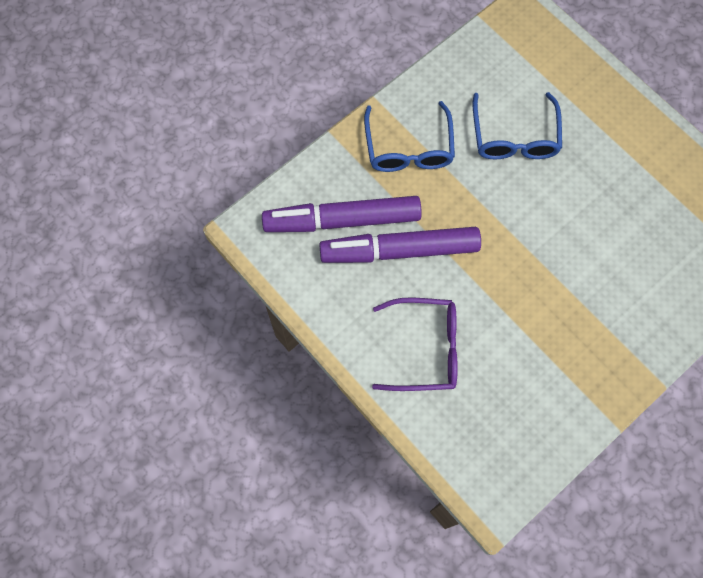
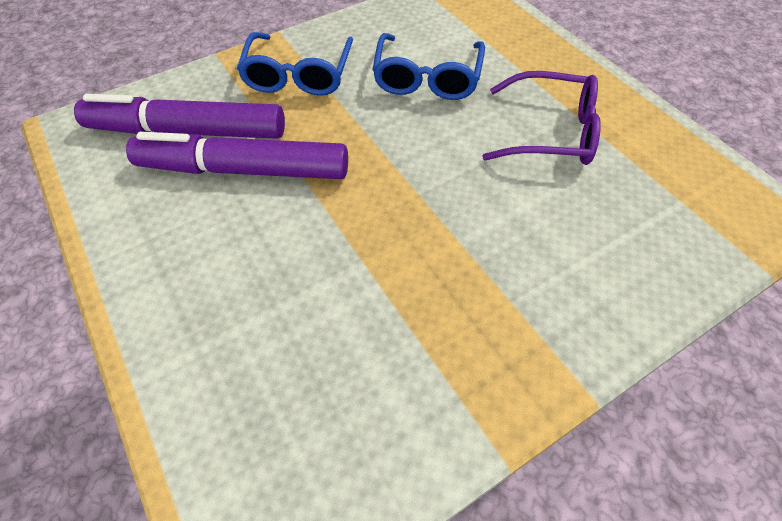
camera: 10 degrees right, 15 degrees down
(425, 348) = (228, 290): purple glasses -> purple glasses (550, 132)

